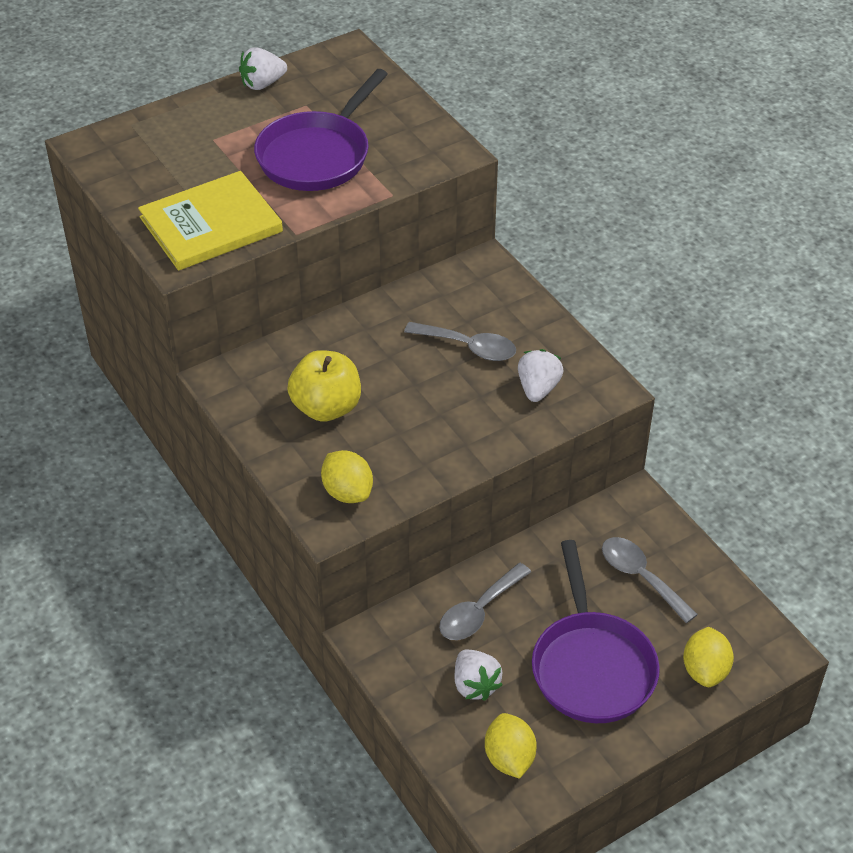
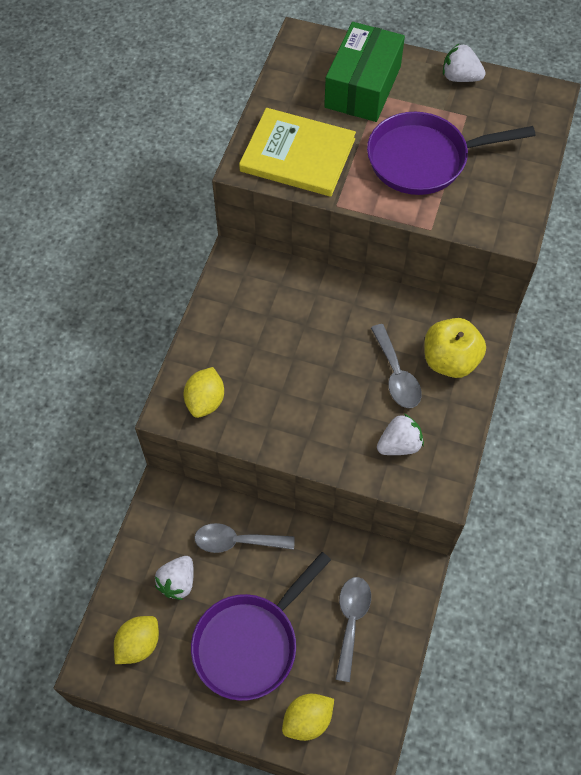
camera: 50 degrees right, 15 degrees up
(193, 142) = (363, 87): none -> green box
(326, 407) = (264, 335): yellow apple -> yellow apple (450, 360)

